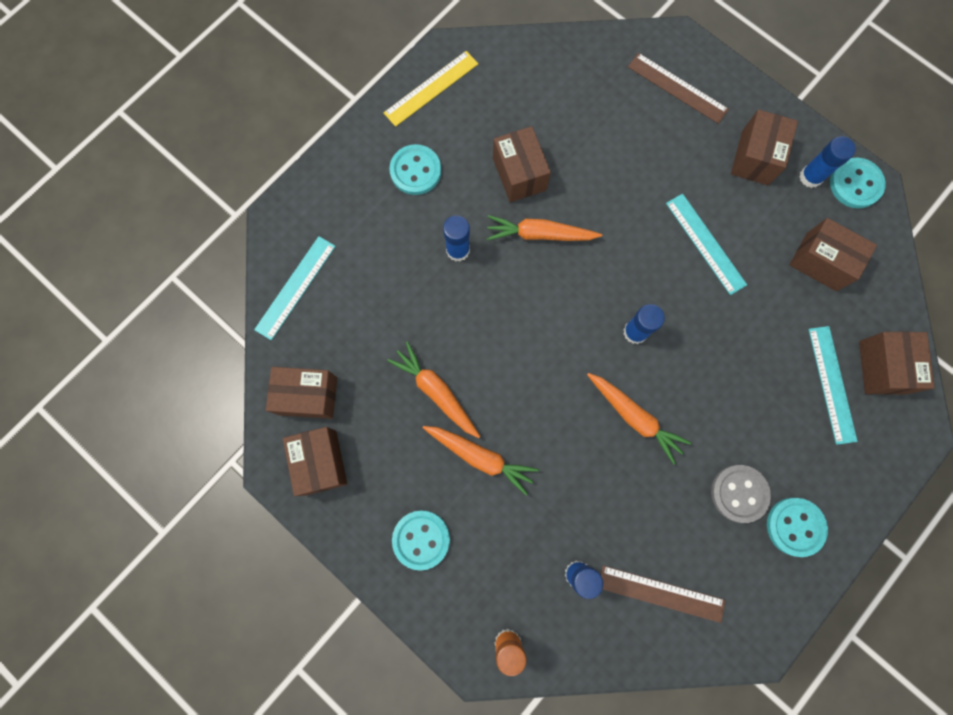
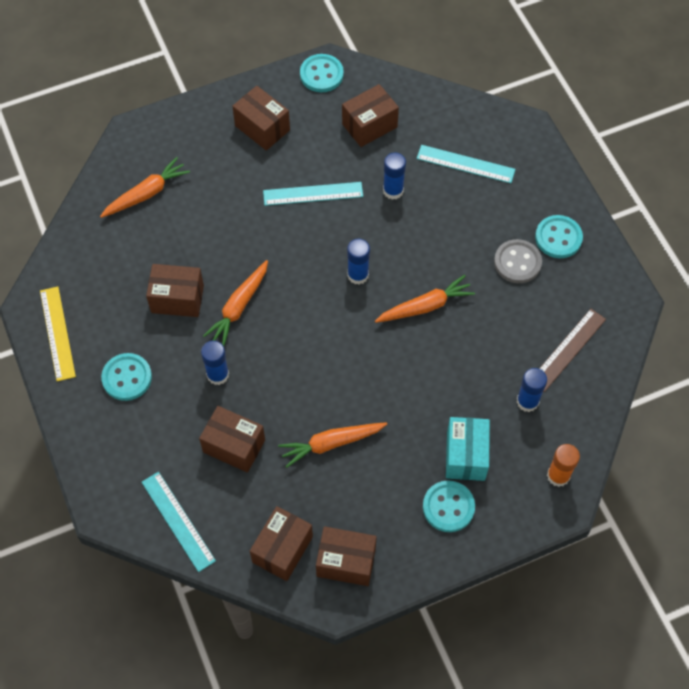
camera: 65 degrees left, 15 degrees down
(480, 457) = (402, 433): orange carrot -> orange carrot (146, 194)
(485, 533) = (466, 456): none -> turquoise box
(677, 88) = (172, 152): brown ruler -> none
(810, 177) = (299, 99): blue glue stick -> blue glue stick (393, 190)
(882, 367) = (469, 127): brown box -> brown box (234, 446)

